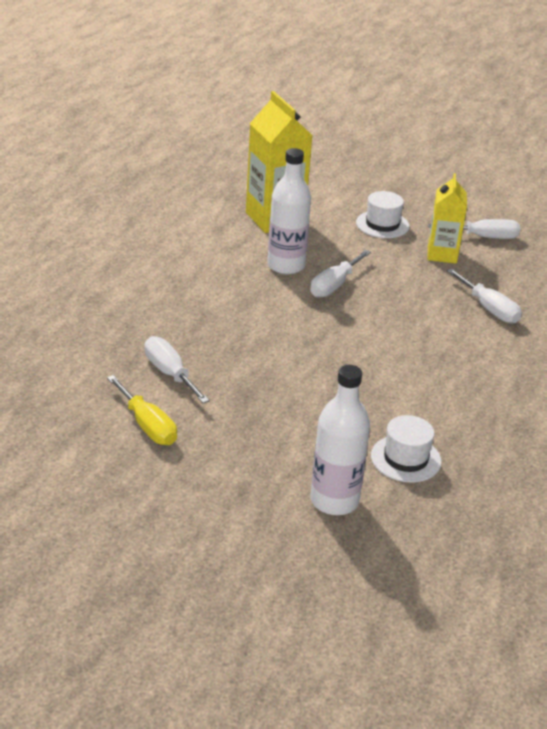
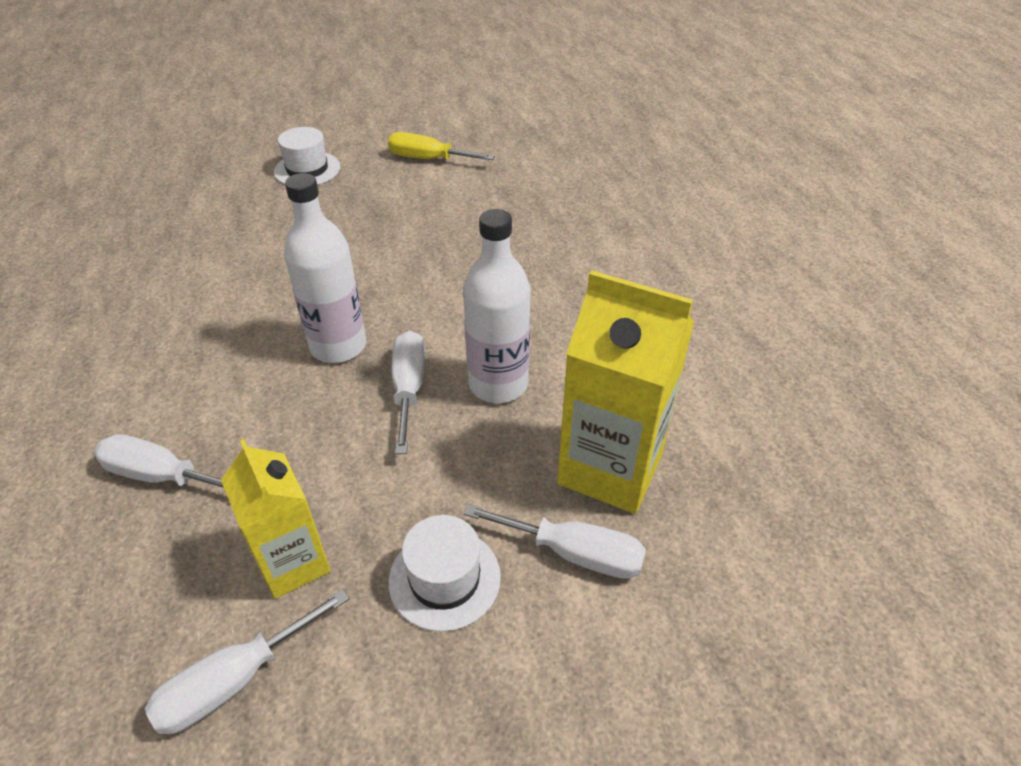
camera: 145 degrees right, 10 degrees up
(170, 373) = (462, 200): white screwdriver -> white screwdriver (574, 553)
(334, 501) = (232, 176): white bottle -> white bottle (338, 346)
(405, 458) = (187, 229): white hat -> white hat (307, 169)

